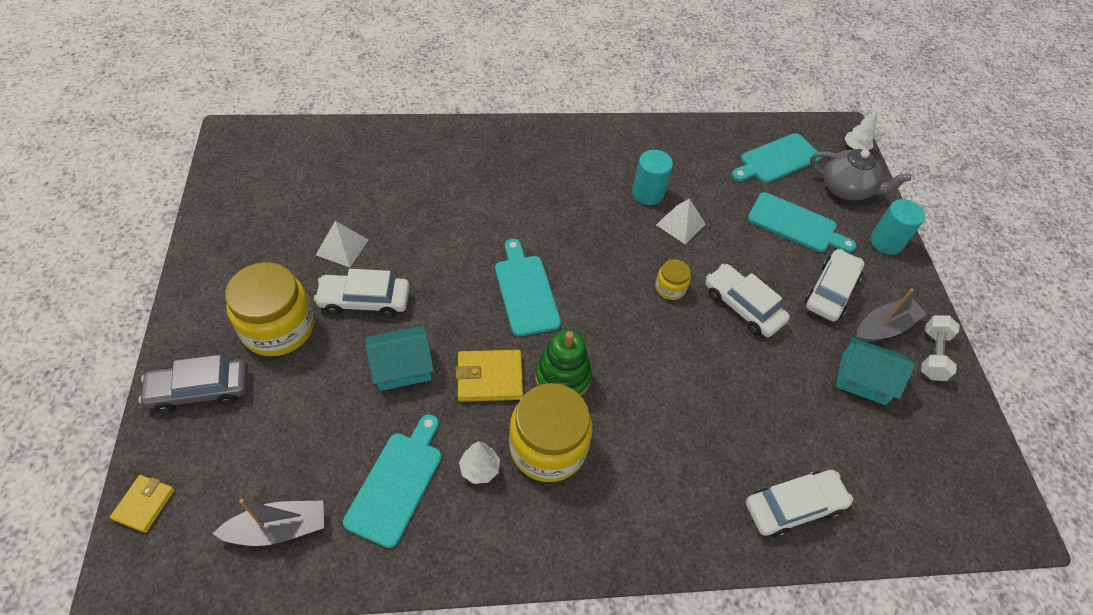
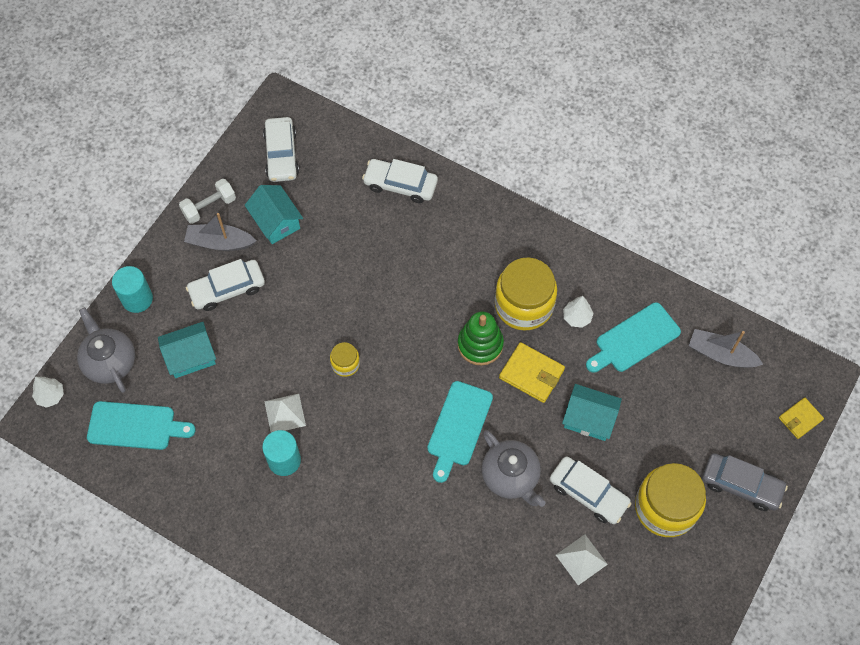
camera: 140 degrees left, 10 degrees up
(448, 277) = (511, 476): none -> grey teapot
(742, 306) = (305, 317): white car -> white car (281, 155)
(796, 224) = (190, 356): turquoise cutting board -> turquoise house

